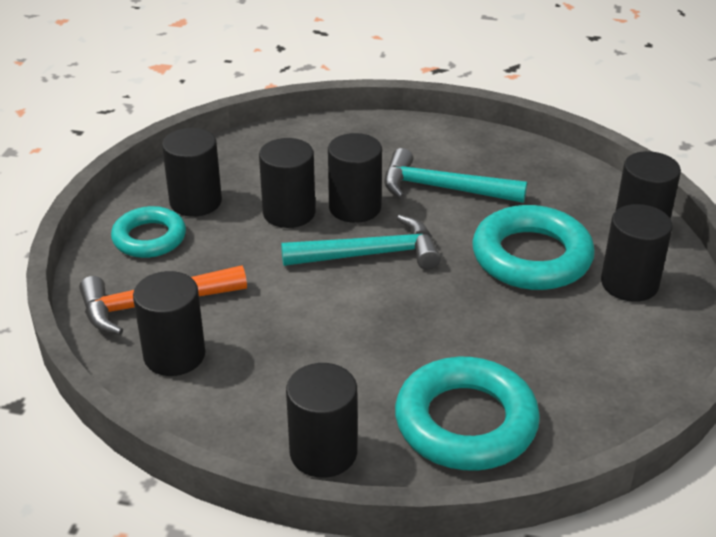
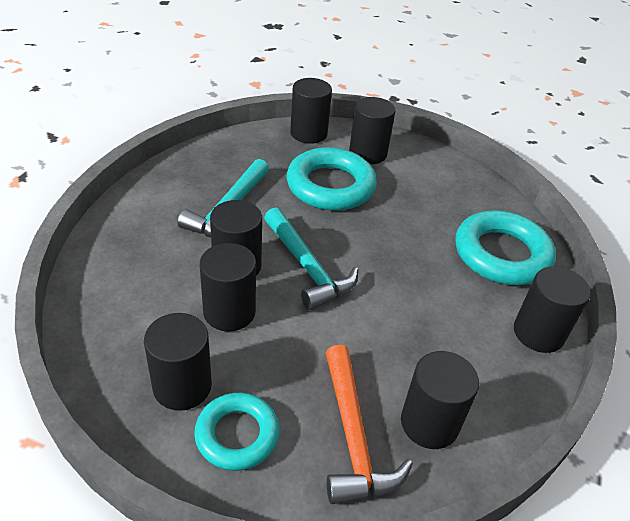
camera: 85 degrees left, 5 degrees up
(371, 254) = (307, 267): turquoise hammer -> turquoise hammer turned 150 degrees clockwise

